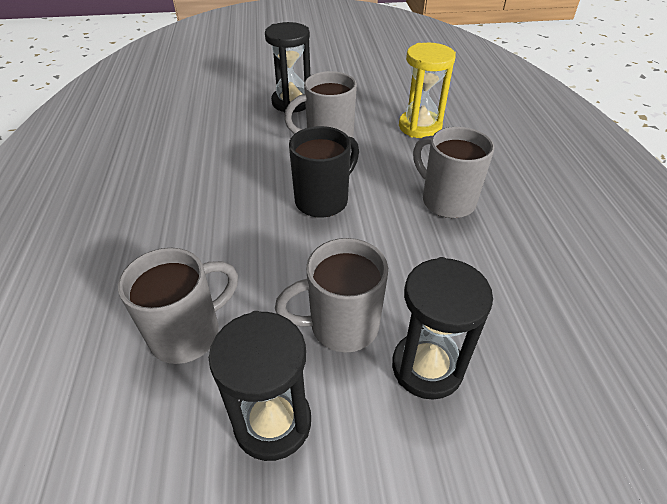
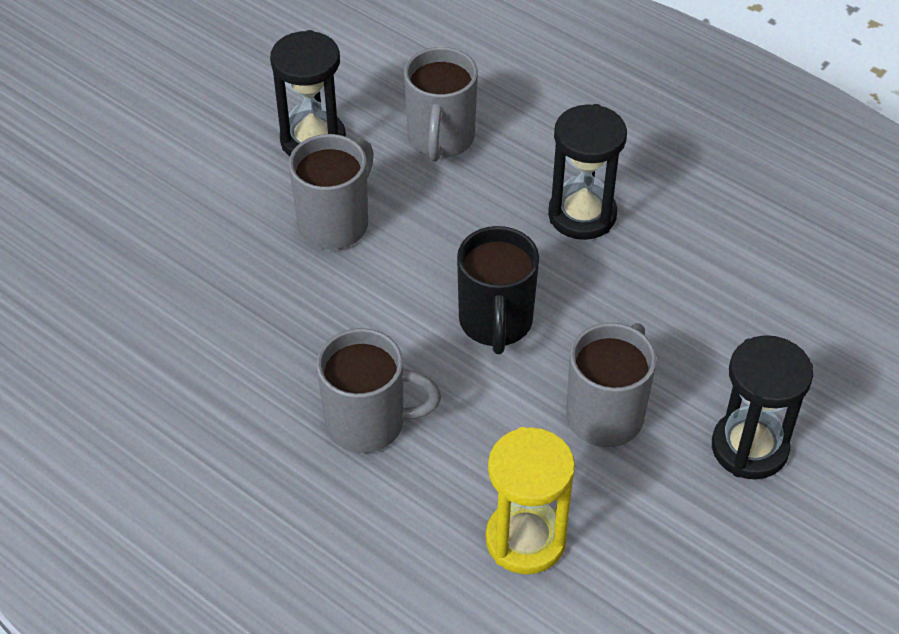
camera: 135 degrees right, 5 degrees up
(427, 367) = (241, 242): black hourglass -> black hourglass (582, 215)

